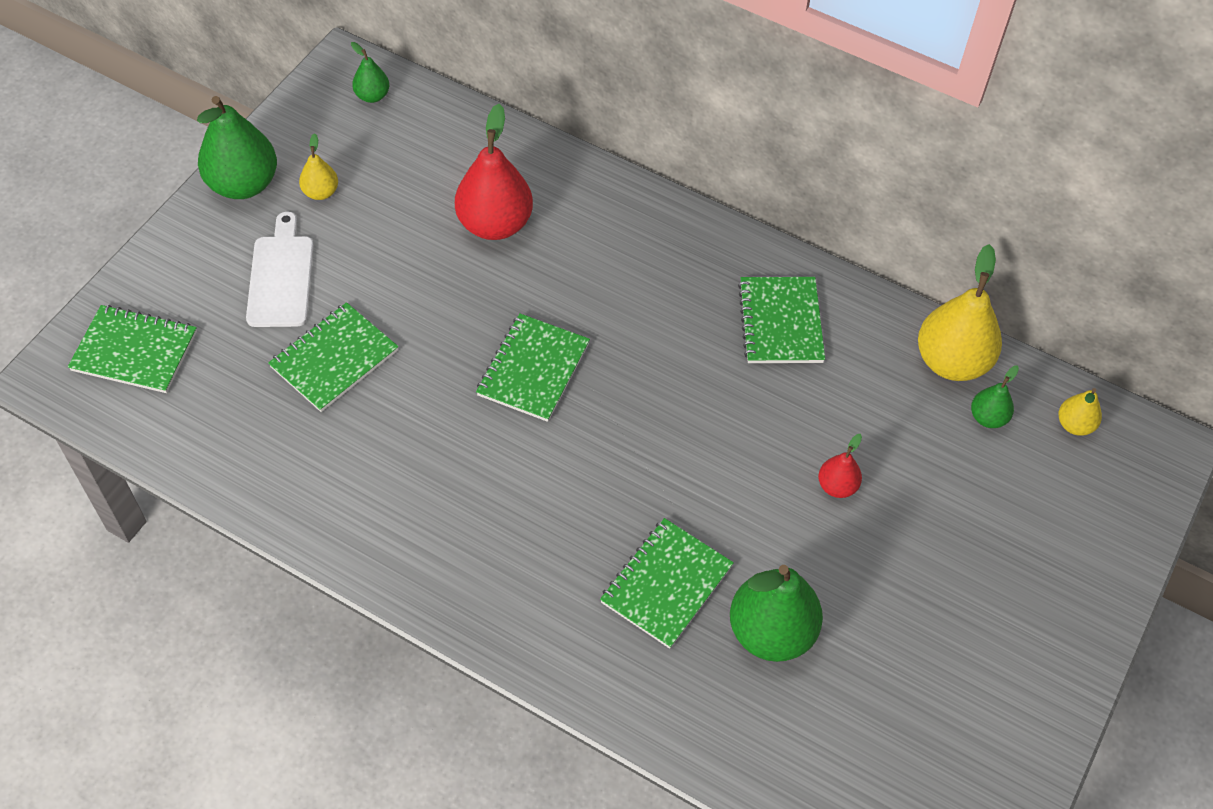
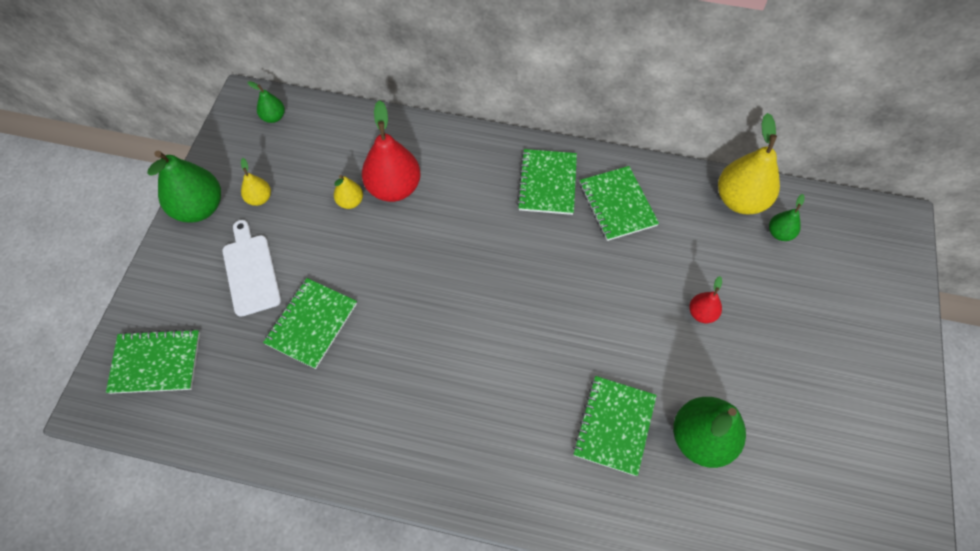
camera: 15 degrees left, 5 degrees up
(533, 369) = (460, 289): green notebook -> green notebook (547, 183)
(1074, 425) = (836, 222): yellow pear -> yellow pear (350, 202)

